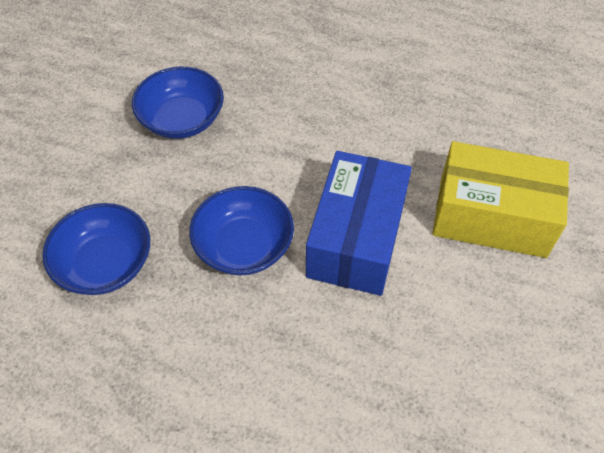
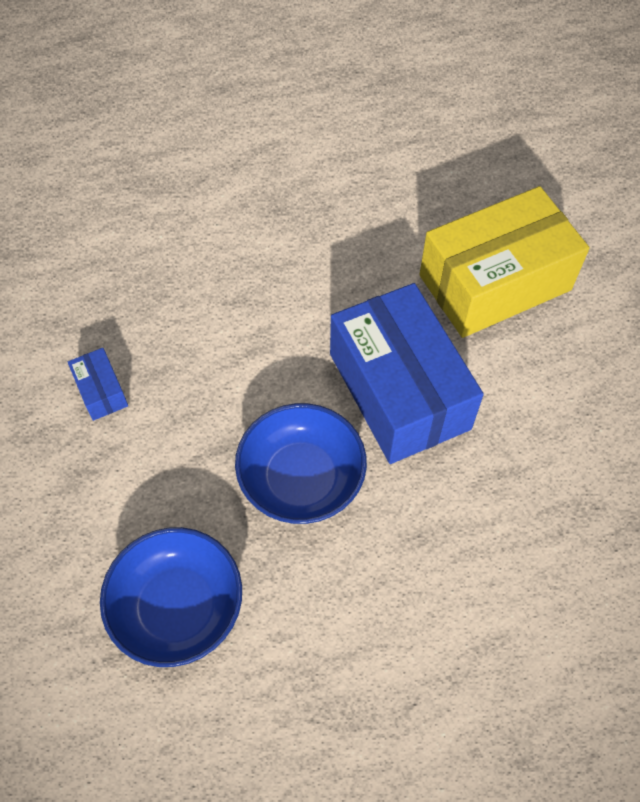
camera: 40 degrees left, 5 degrees up
(182, 119) = (101, 391): blue bowl -> blue box

